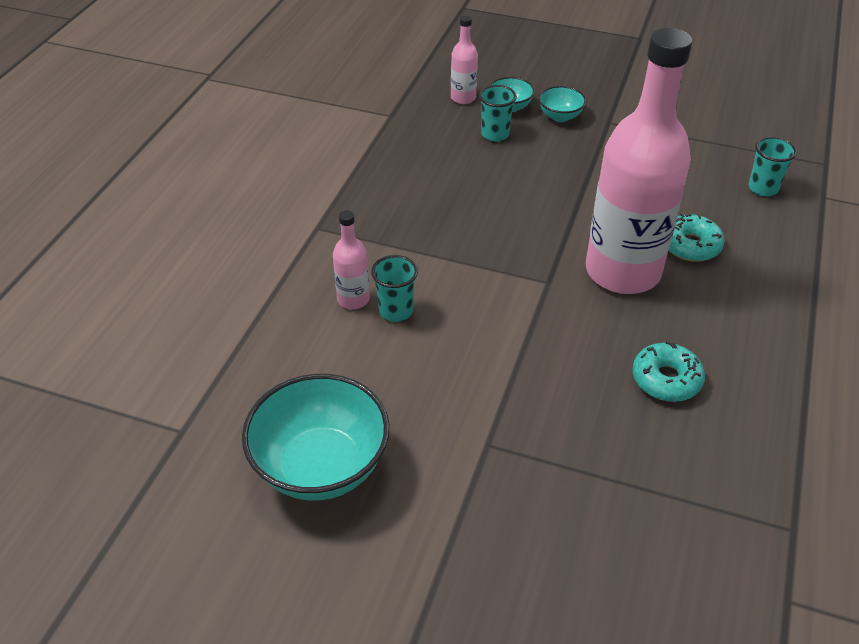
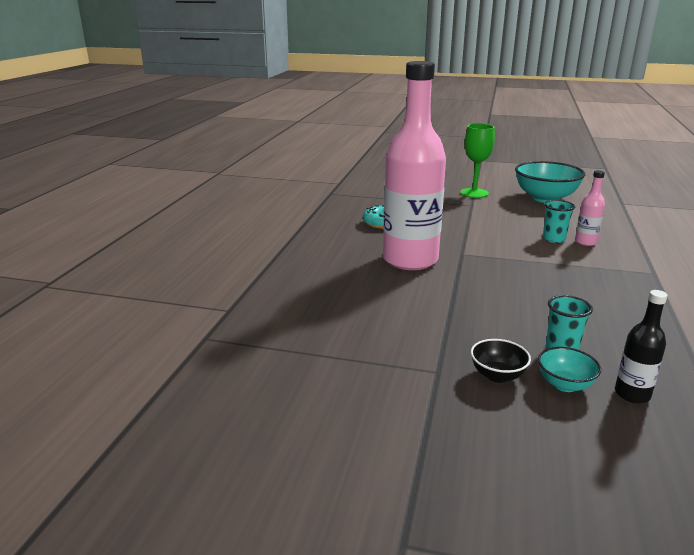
camera: 175 degrees right, 20 degrees down
(463, 98) = (632, 394): pink bottle -> black bottle
(463, 507) = (474, 193): none -> green goblet
(560, 116) = (497, 375): turquoise bowl -> black bowl
(690, 245) = (358, 275): turquoise donut -> none
(763, 188) = (282, 314): turquoise cup -> none

